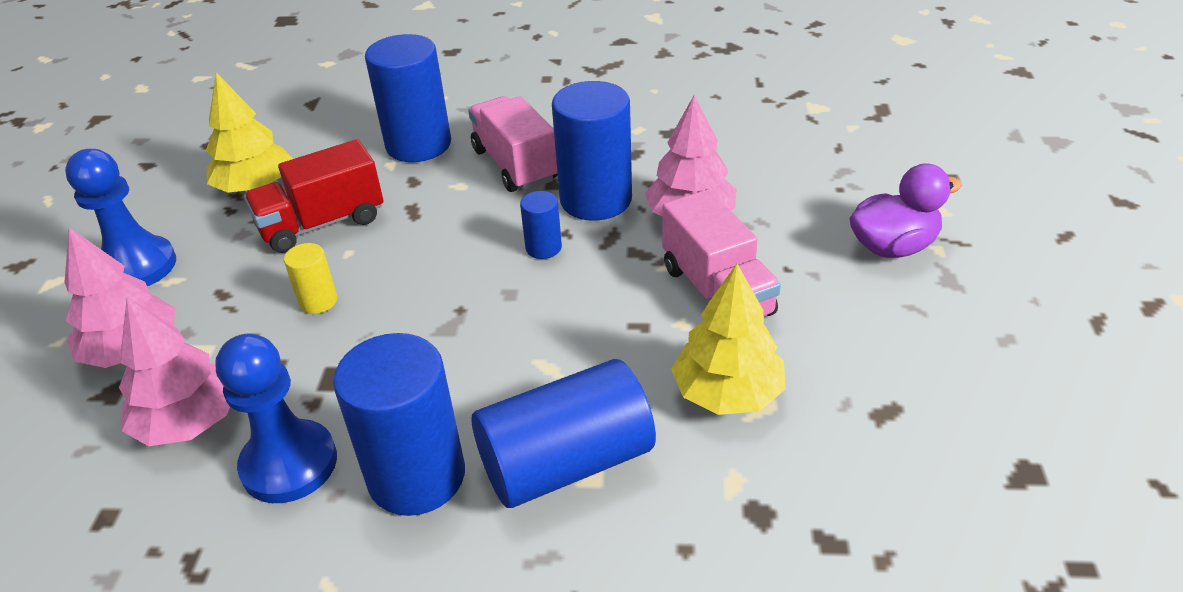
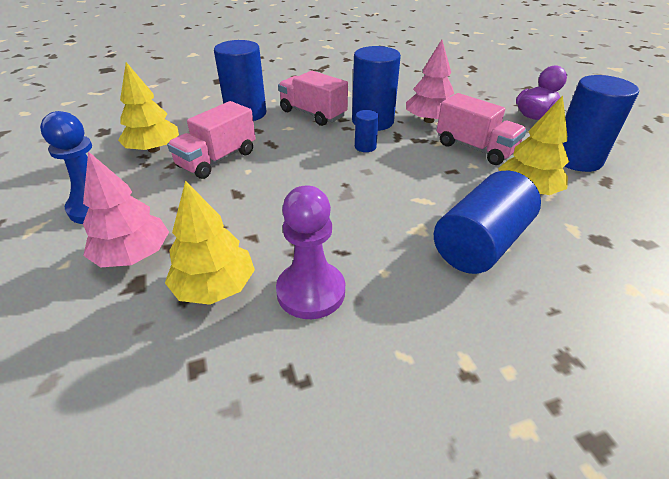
camera: 25 degrees left, 0 degrees up
(189, 422) = (215, 287): pink tree -> yellow tree
(289, 464) = (311, 291): blue pawn -> purple pawn
(318, 301) = (250, 198): yellow cylinder -> none
(322, 223) = (217, 159): red truck -> pink truck
(416, 476) = (401, 275): blue cylinder -> blue cylinder (576, 159)

